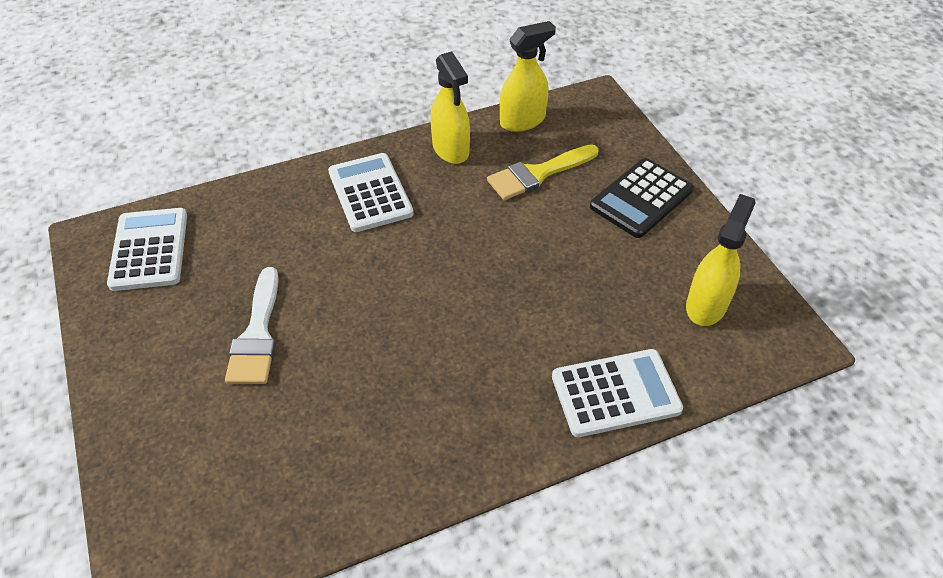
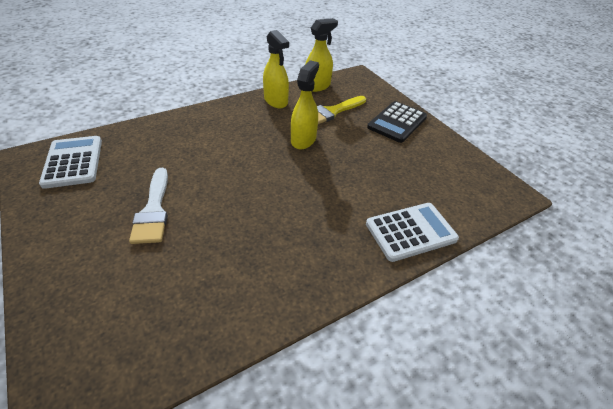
camera: 10 degrees left, 5 degrees down
(370, 193) = (227, 125): white calculator -> none
(706, 305) = (453, 176): yellow spray bottle -> yellow spray bottle (303, 140)

